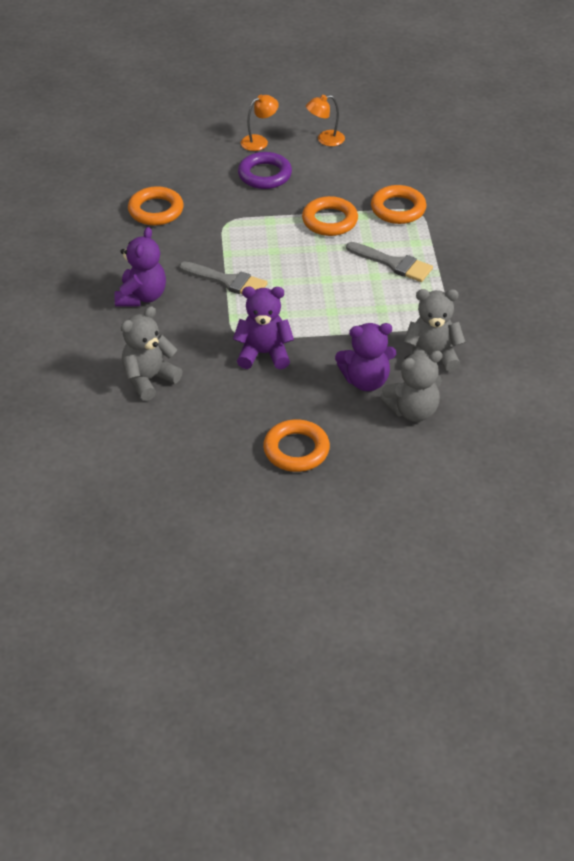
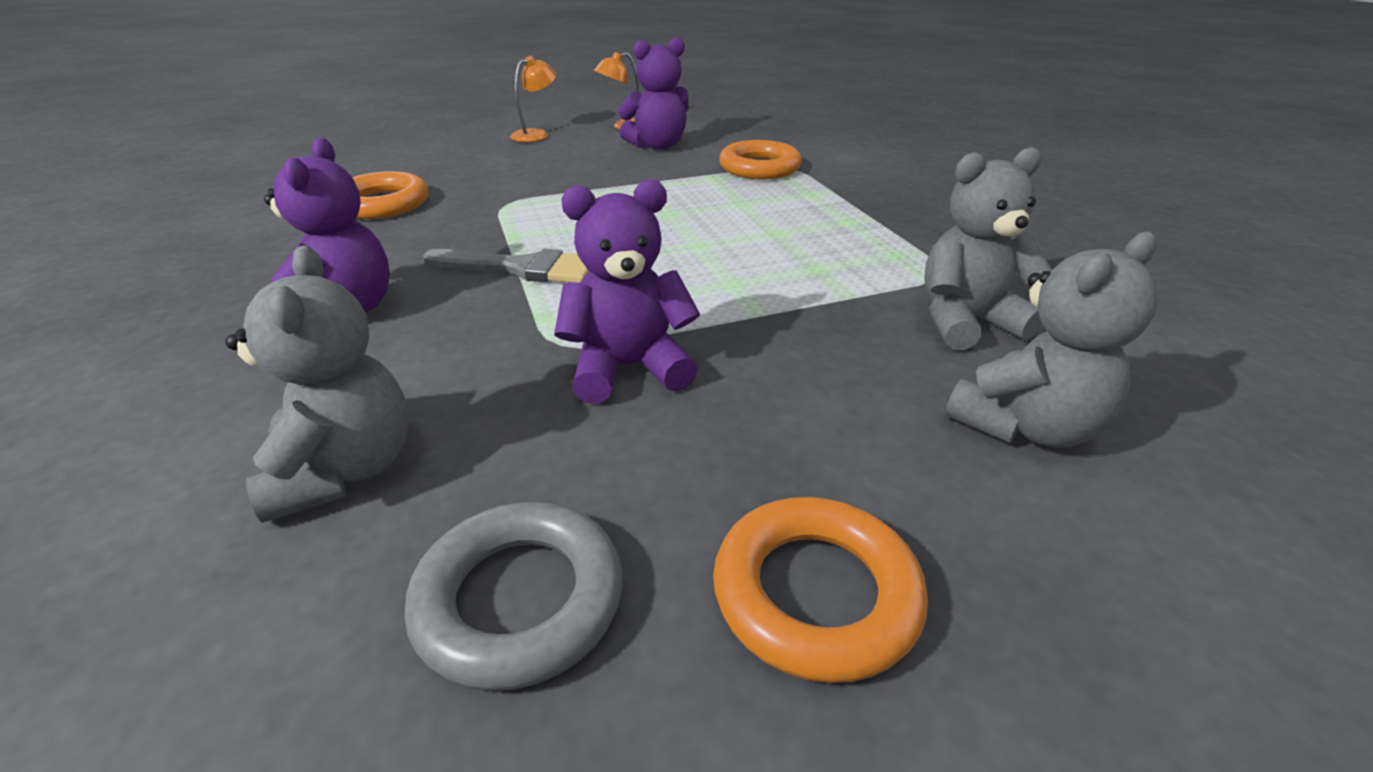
camera: 15 degrees left, 10 degrees down
(149, 379) = (345, 470): grey teddy bear -> grey teddy bear turned 135 degrees clockwise
(205, 434) = (519, 600): none -> grey ring
(264, 175) = (552, 158): purple ring -> none
(329, 220) = (668, 186): orange ring -> none
(366, 381) = (876, 383): purple teddy bear -> purple teddy bear (658, 146)
(393, 263) = (795, 216): grey brush -> none

